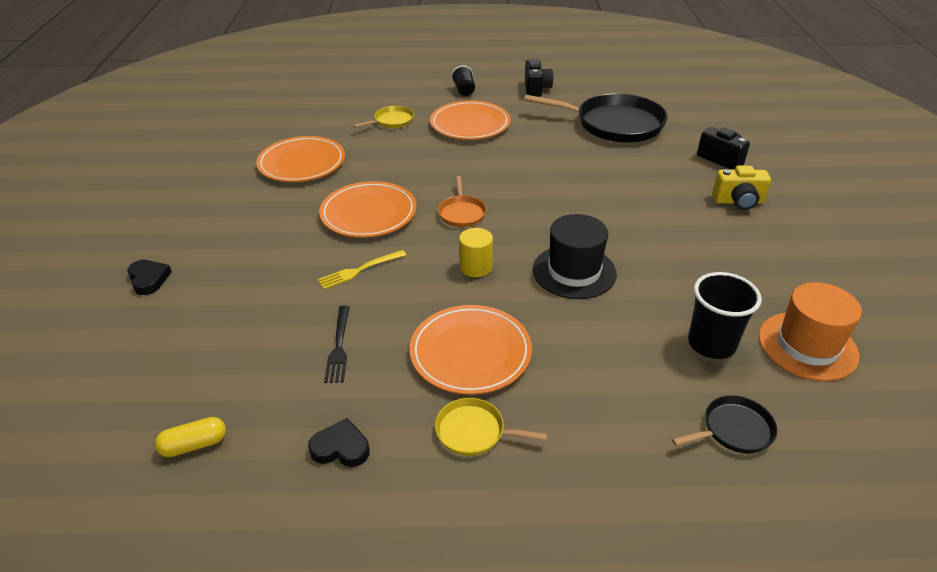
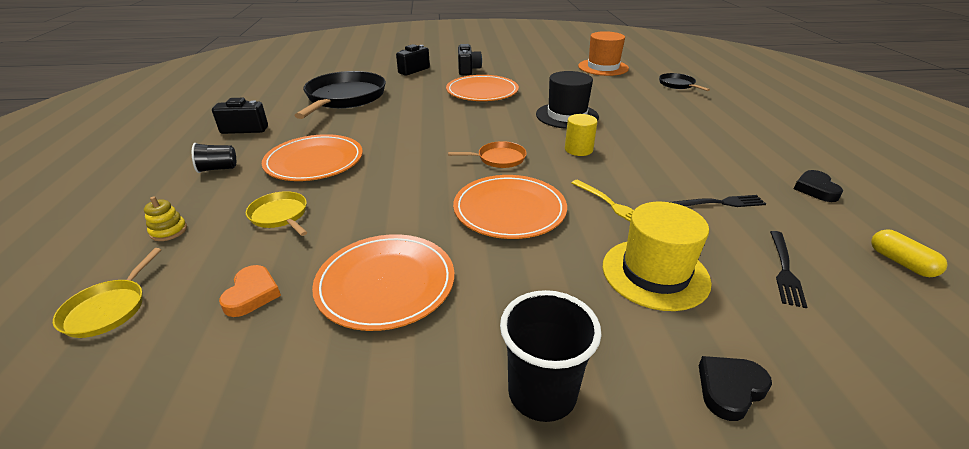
camera: 95 degrees left, 5 degrees down
(226, 351) = (785, 270): none -> black fork
(258, 274) = (655, 273): none -> yellow hat
(312, 124) = (252, 294): none -> orange heart
(385, 90) = (169, 231): none -> yellow stacking toy
(470, 352) = (679, 148): orange plate -> orange plate (482, 92)
(474, 431) = (748, 144): yellow pan -> yellow pan (108, 309)
(711, 344) = (616, 85): black cup -> black cup (542, 393)
(738, 202) = (468, 70): yellow camera -> black camera

